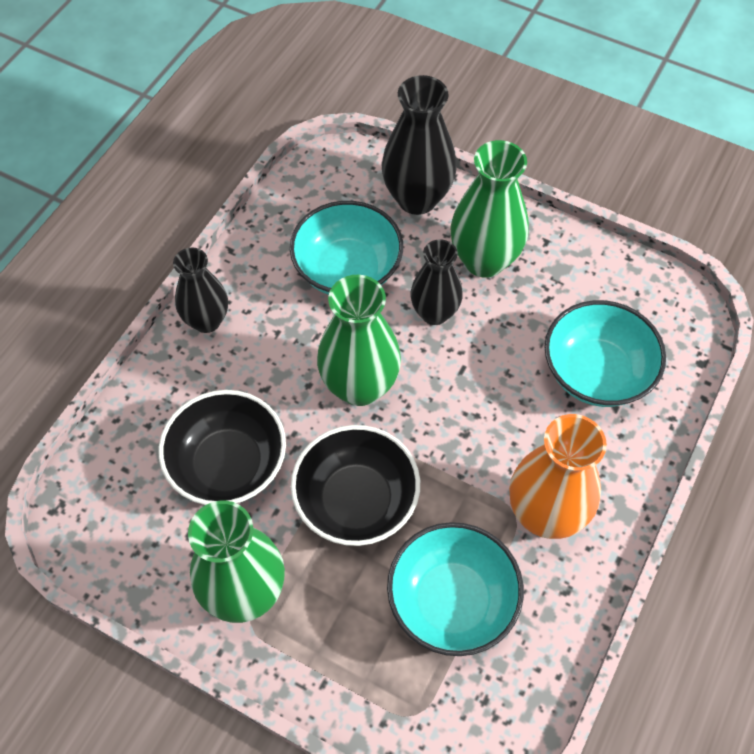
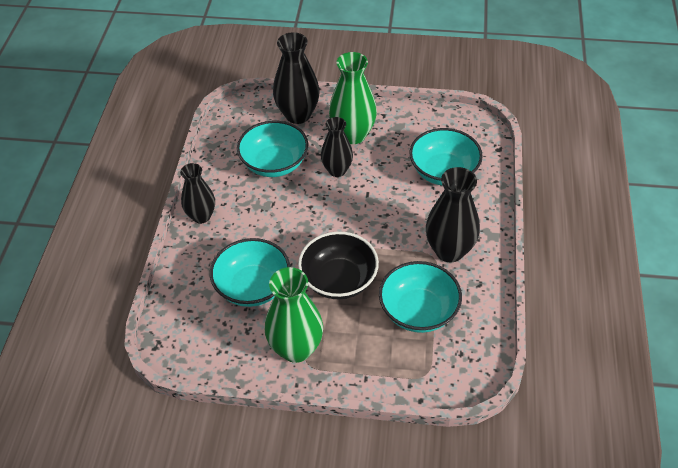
camera: 20 degrees left, 10 degrees down
(228, 464) = (253, 287): black bowl -> turquoise bowl
(359, 386) = (311, 221): green vase -> none
(545, 514) = (449, 250): orange vase -> black vase

